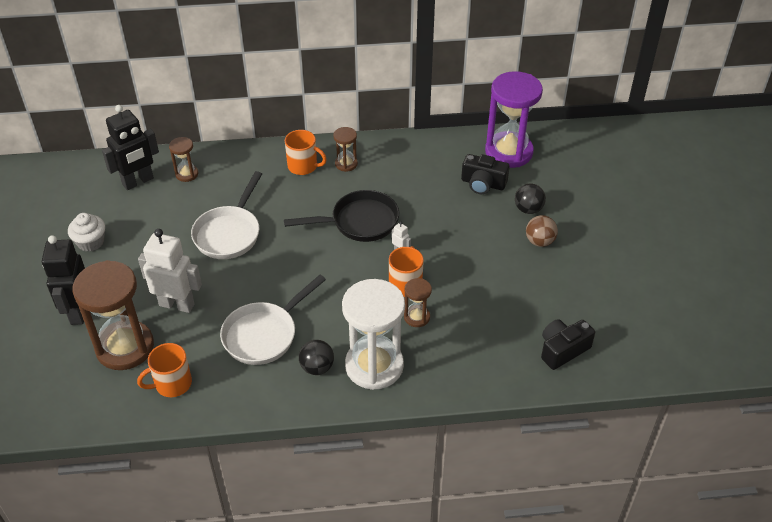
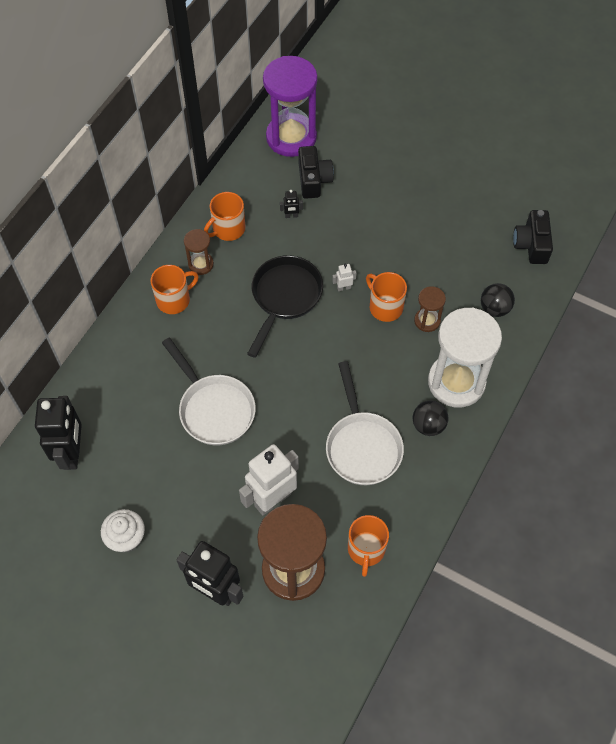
camera: 55 degrees left, 15 degrees up
(187, 174) = (99, 403): brown hourglass -> none
(390, 162) = (228, 229): none -> orange mug
(437, 188) = (291, 216): none -> black robot
(483, 184) = (313, 180): black camera -> black camera turned 60 degrees counterclockwise
(528, 209) = (369, 168): black ball -> black ball (494, 308)
(539, 241) = (411, 185): brown ball -> none

